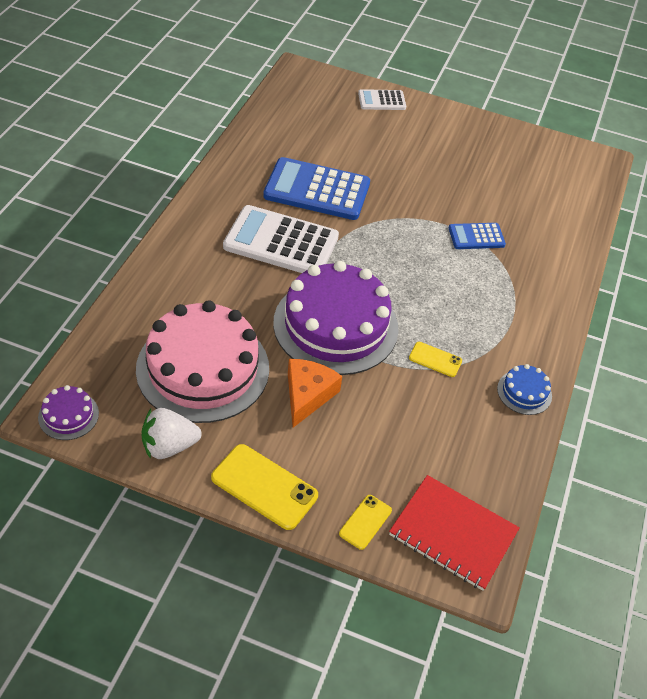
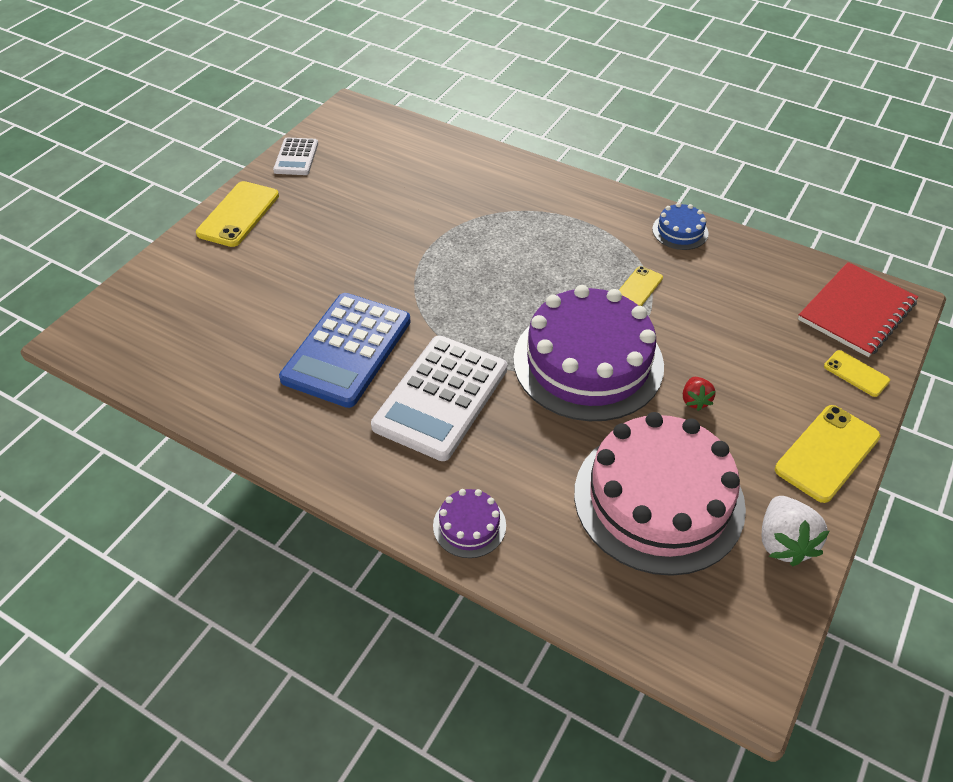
camera: 75 degrees left, 0 degrees up
(68, 415) = (747, 659): purple cake -> purple cake (469, 525)
(307, 395) = (695, 400): orange cheese -> red strawberry
(381, 101) = (182, 262): white calculator -> white calculator (296, 157)
(442, 118) = (238, 214): none -> yellow phone
(476, 237) = (455, 223): blue calculator -> none

